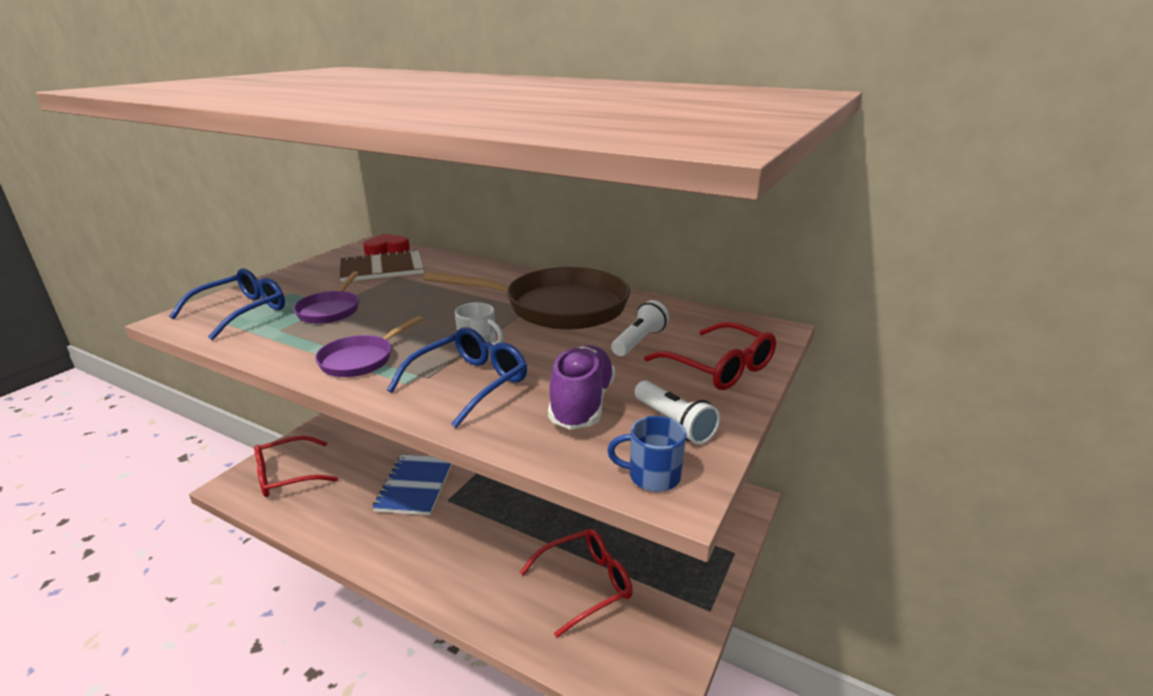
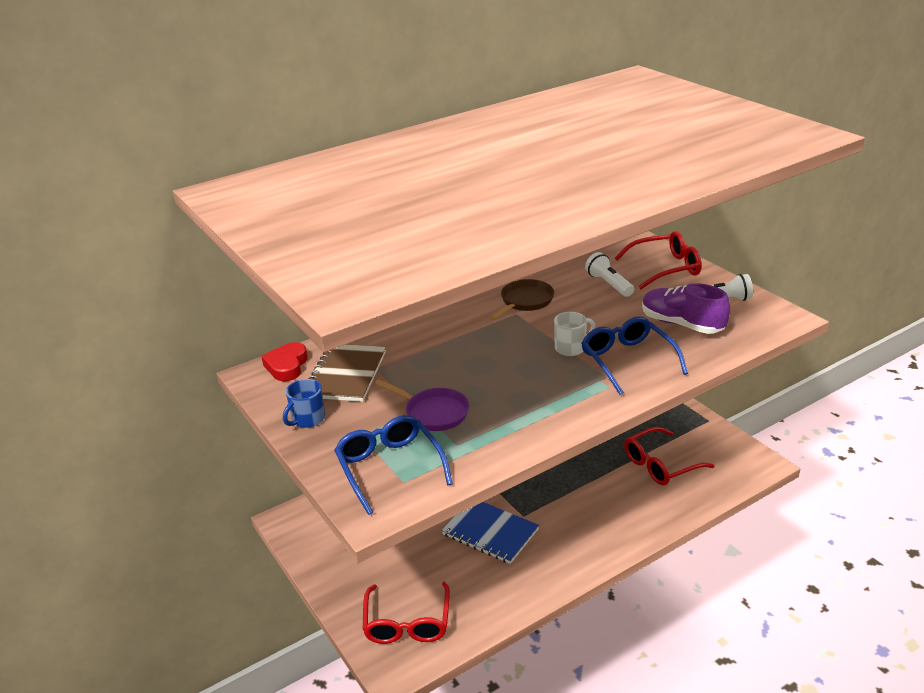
camera: 60 degrees left, 5 degrees up
(361, 359) = (554, 404): purple pan -> none
(558, 307) = (525, 302): brown pan -> brown pan, size x0.50
(586, 584) = (660, 465): red glasses -> red glasses turned 120 degrees counterclockwise
(652, 476) = (770, 321): blue mug -> blue mug (307, 419)

